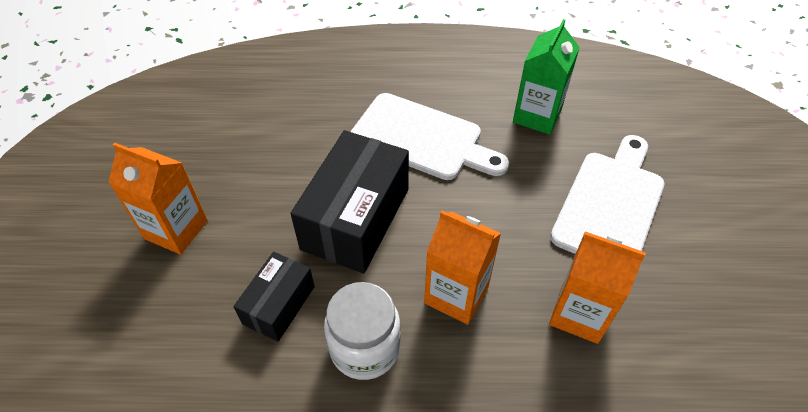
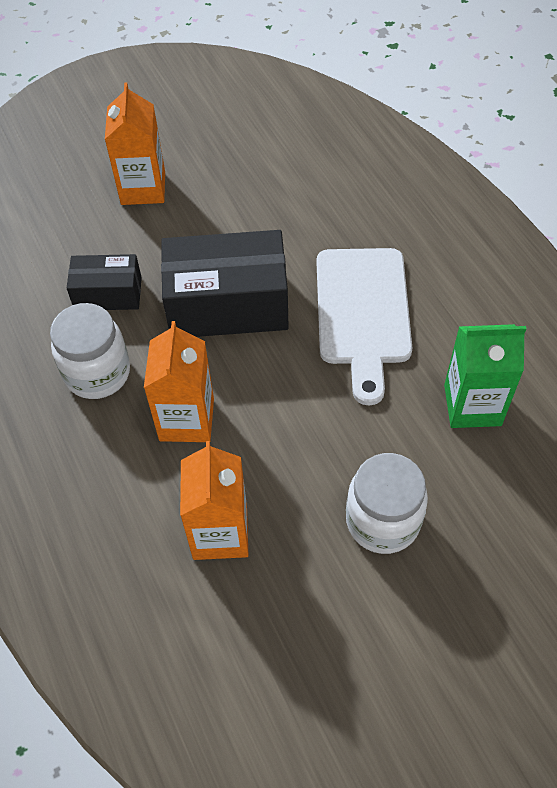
camera: 65 degrees right, 5 degrees up
(610, 204) = (382, 521): white cutting board -> white jar

